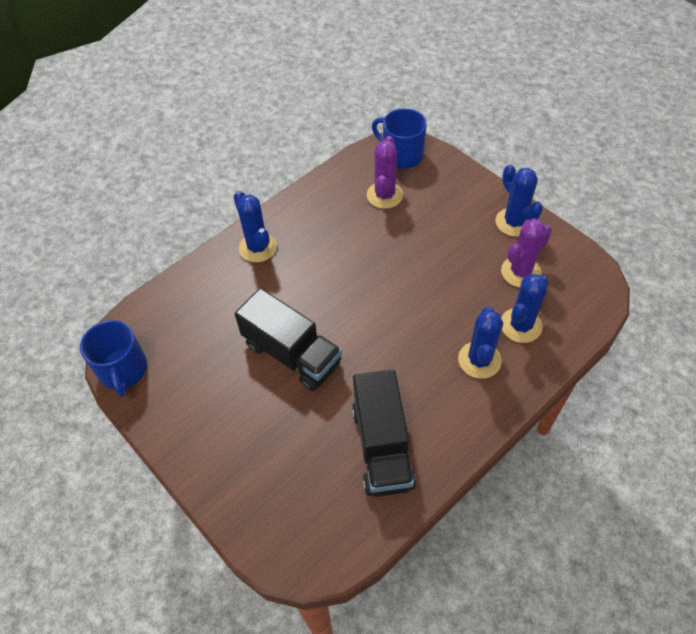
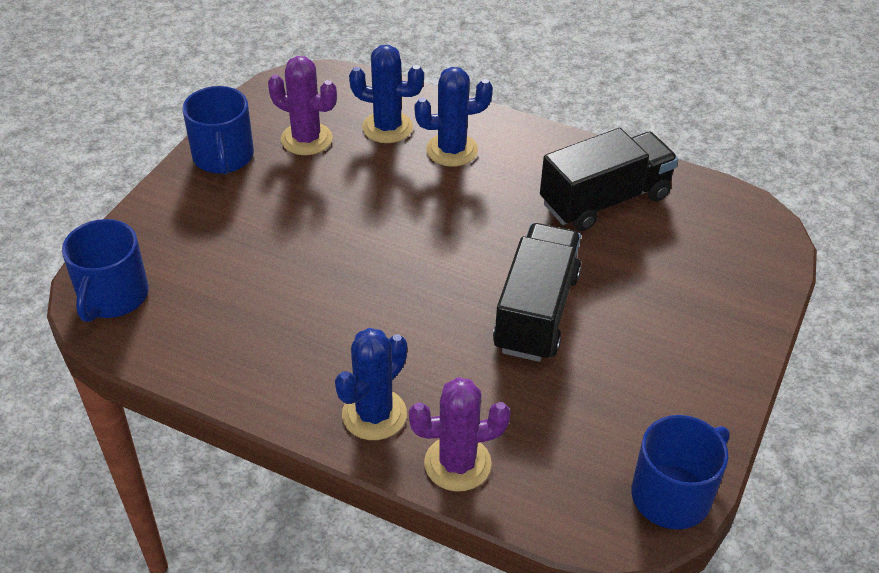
camera: 115 degrees left, 10 degrees down
(384, 195) = (211, 294): purple cactus -> purple cactus (457, 463)
(514, 222) = (223, 157): blue cactus -> blue mug

